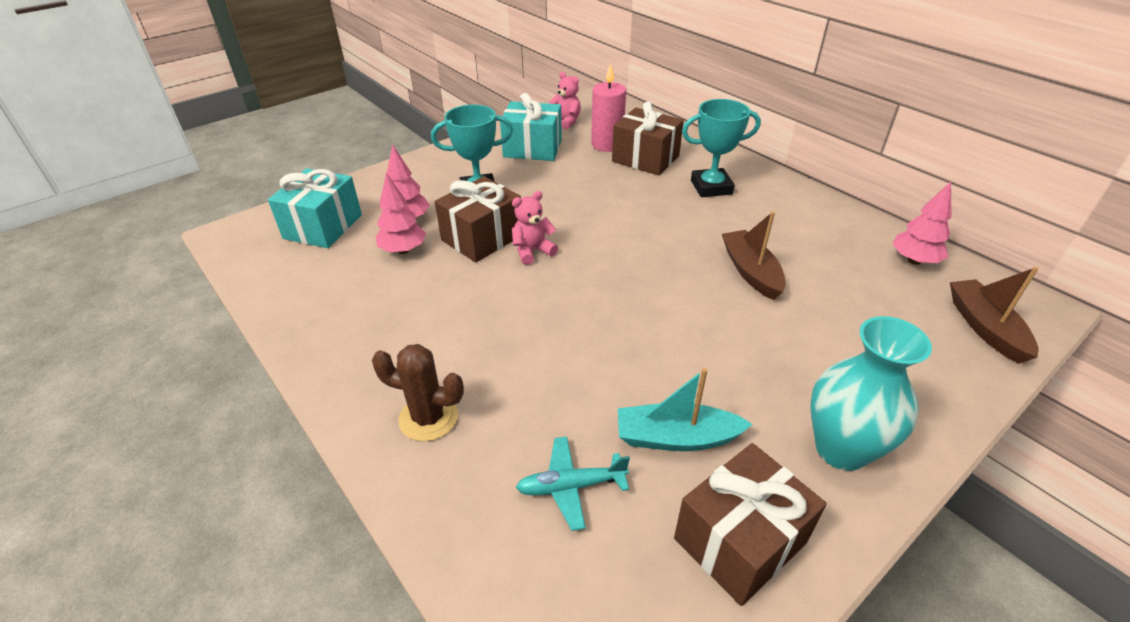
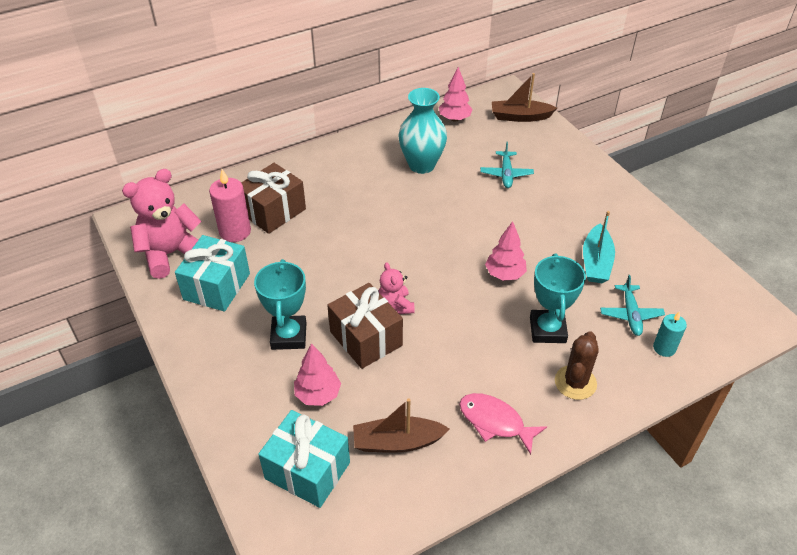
camera: 80 degrees left, 5 degrees up
(368, 344) = (495, 422): none -> pink fish
(403, 250) = (369, 398): pink tree -> pink tree (504, 274)
(505, 535) = (664, 348): none -> turquoise candle
(566, 122) = (171, 254): pink teddy bear -> pink teddy bear, size x1.84
(711, 187) = (336, 183): turquoise trophy -> turquoise trophy (547, 330)
(739, 540) = (662, 253): brown gift -> none
(750, 271) = (450, 192): brown boat -> brown boat (397, 442)
(825, 322) = (506, 174): none -> turquoise plane
(841, 449) = (605, 200): turquoise vase -> turquoise vase (421, 165)

